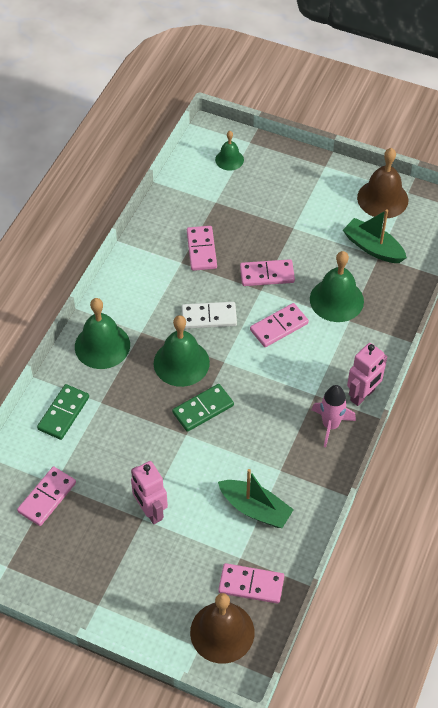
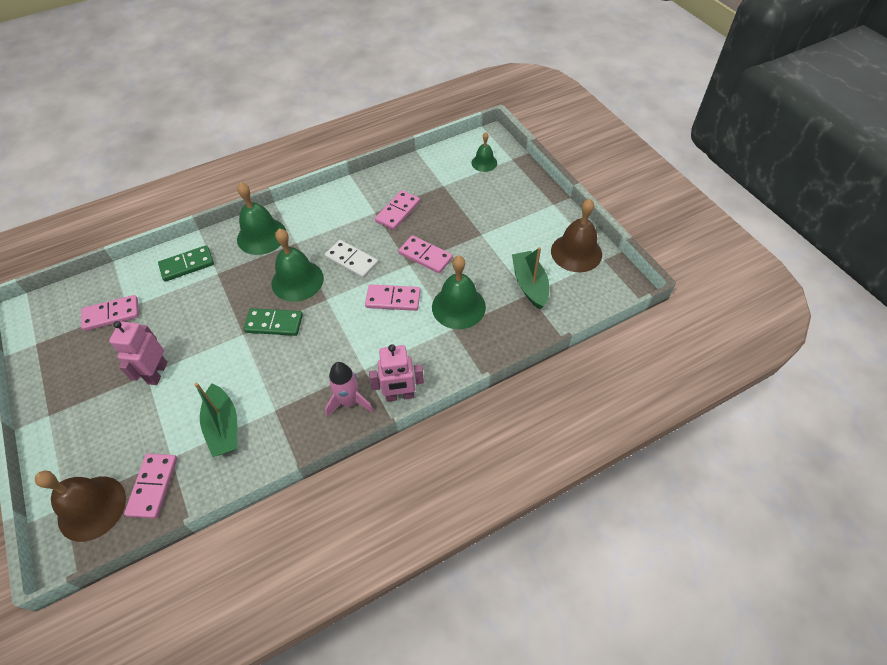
camera: 40 degrees right, 0 degrees up
(251, 585) = (153, 486): pink domino -> pink domino turned 45 degrees clockwise

